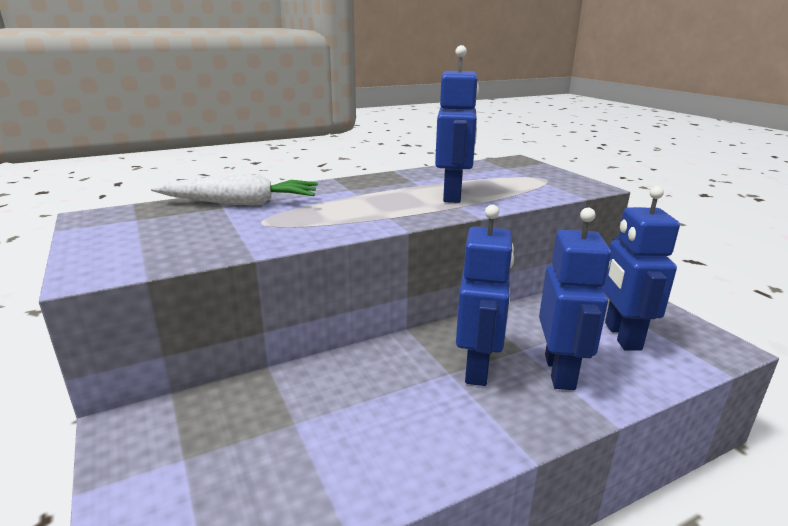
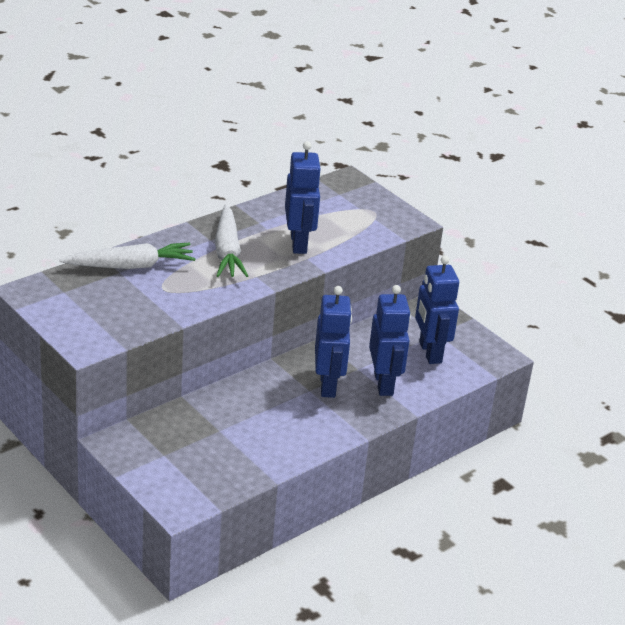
camera: 15 degrees left, 10 degrees up
(364, 197) = (227, 251): none -> white carrot

